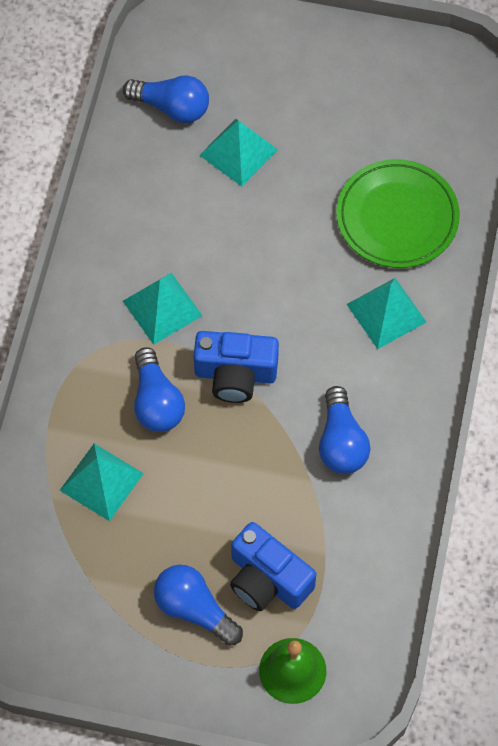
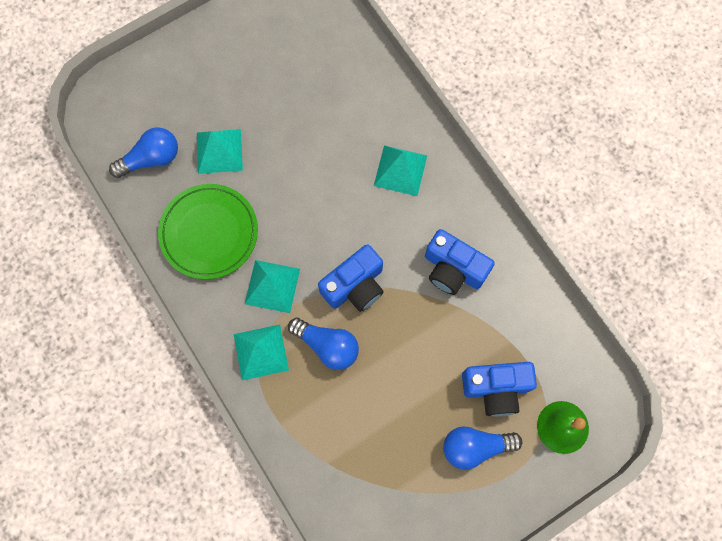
camera: 45 degrees left, 10 degrees up
(101, 481) = (345, 424): turquoise pyramid -> turquoise pyramid (261, 352)
(341, 442) = (453, 269): blue light bulb -> blue camera
(397, 217) = (349, 109): green plate -> green plate (209, 233)

